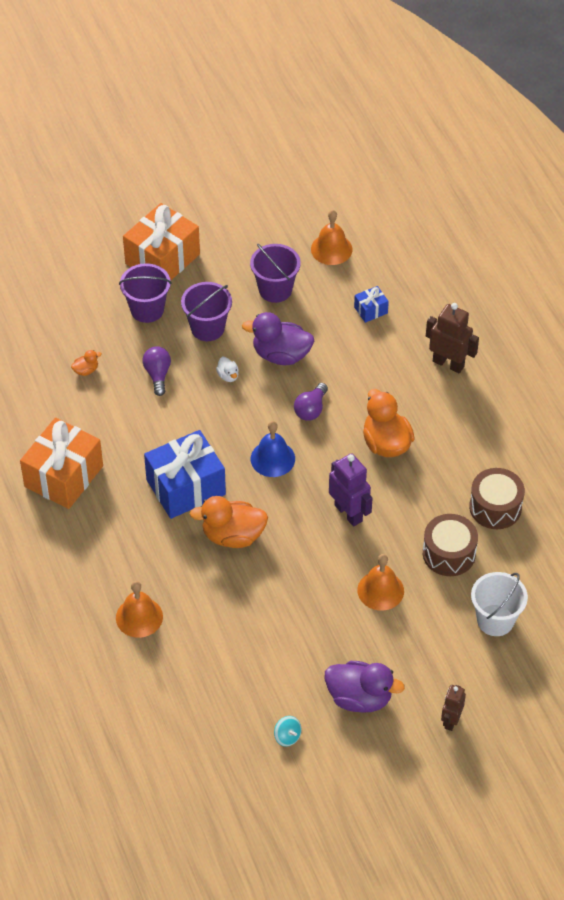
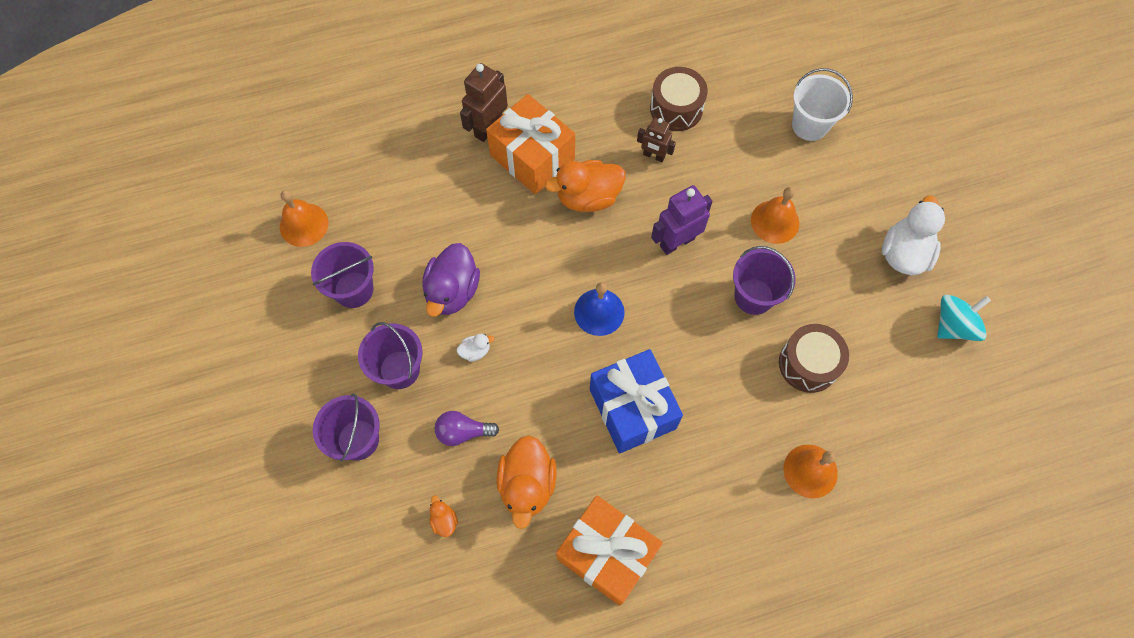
camera: 85 degrees left, 15 degrees up
(162, 259) = (278, 416): orange gift -> orange gift (532, 157)
(233, 536) = (702, 361): orange duck -> orange duck (527, 484)
(287, 736) = (953, 325): turquoise spinning top -> turquoise spinning top, size x1.78
(300, 574) = (754, 296): none -> purple bucket
(311, 409) = (534, 266): purple light bulb -> none
(359, 698) = (904, 253): purple duck -> white duck
(370, 310) = (402, 193): blue gift -> none
(449, 553) = (731, 155): brown drum -> brown drum (808, 364)
(451, 720) = (924, 176): brown robot -> brown robot (653, 156)

